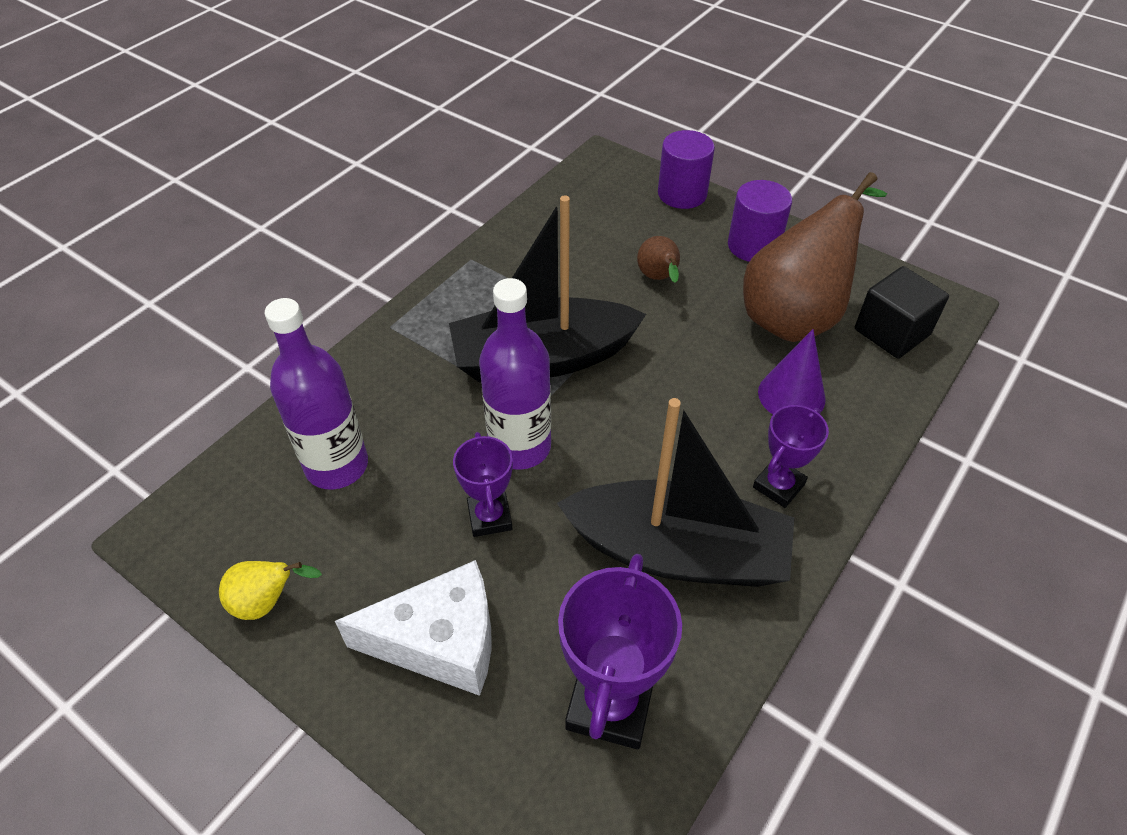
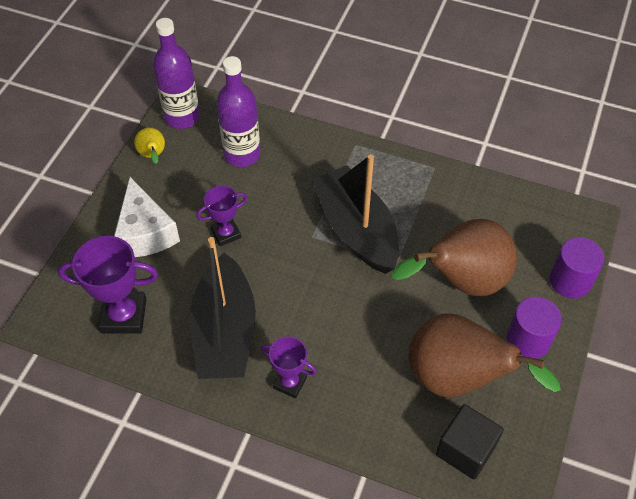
camera: 75 degrees right, 5 degrees up
(520, 447) = (280, 235): purple bottle -> purple bottle (182, 117)
(659, 278) = (461, 282): brown pear -> brown pear, size x2.28
(791, 395) = (373, 383): purple cone -> none

